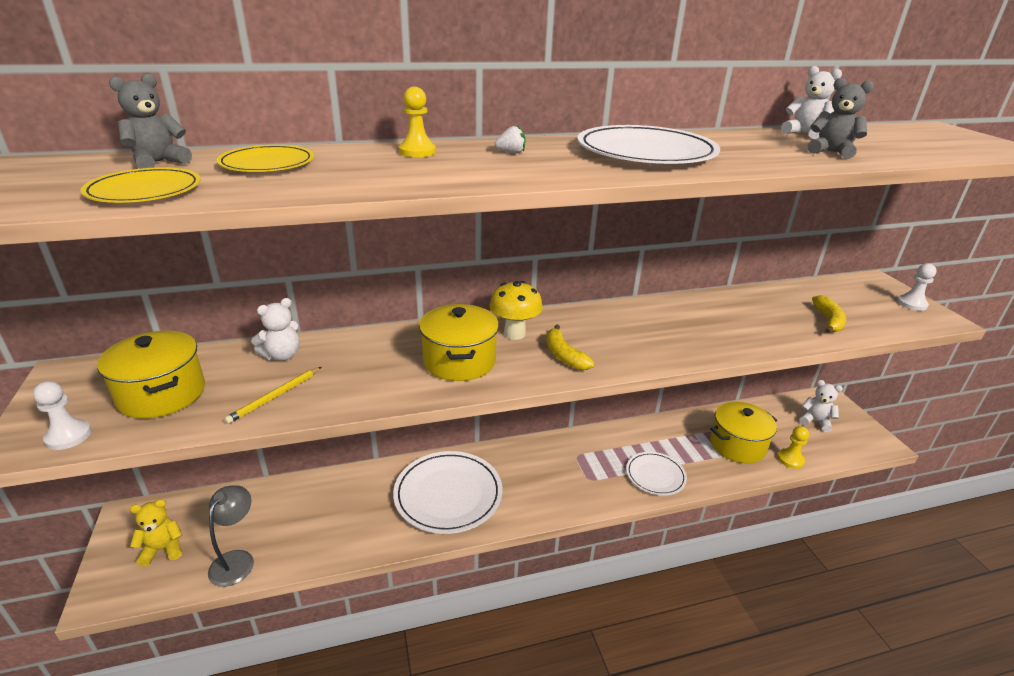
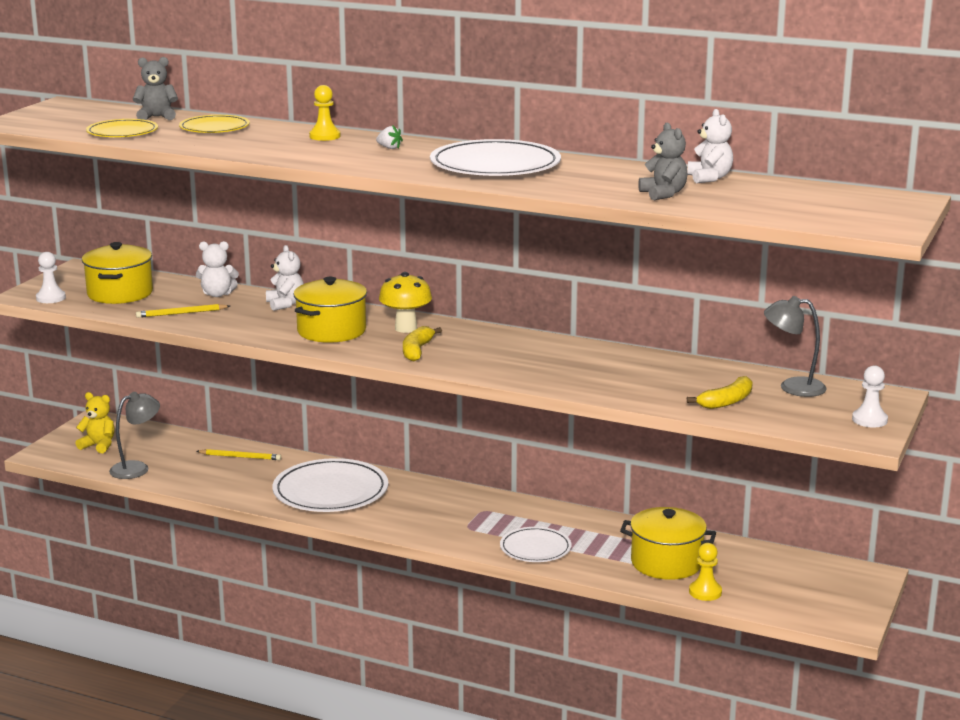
camera: 40 degrees right, 10 degrees down
(327, 493) = (240, 457): none -> yellow pencil
(815, 421) = (805, 582): white teddy bear -> white teddy bear (285, 304)
(827, 292) = (792, 387): none -> grey lamp

